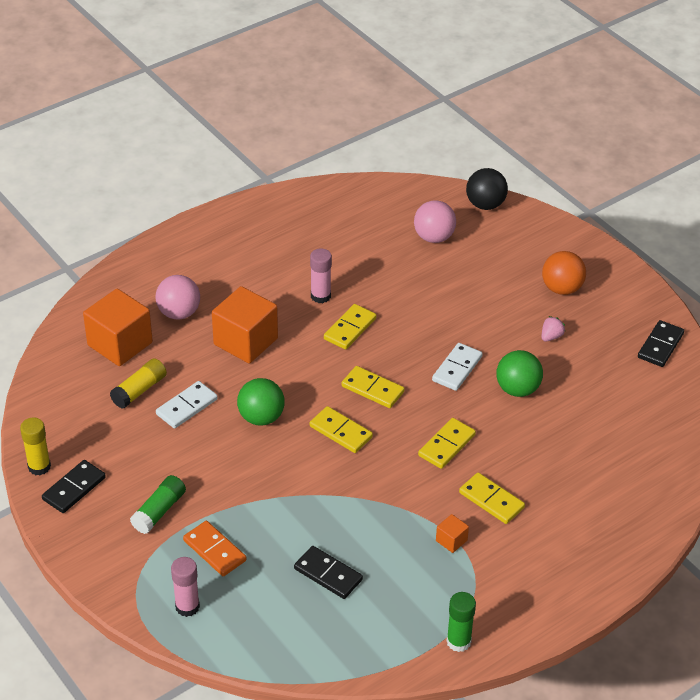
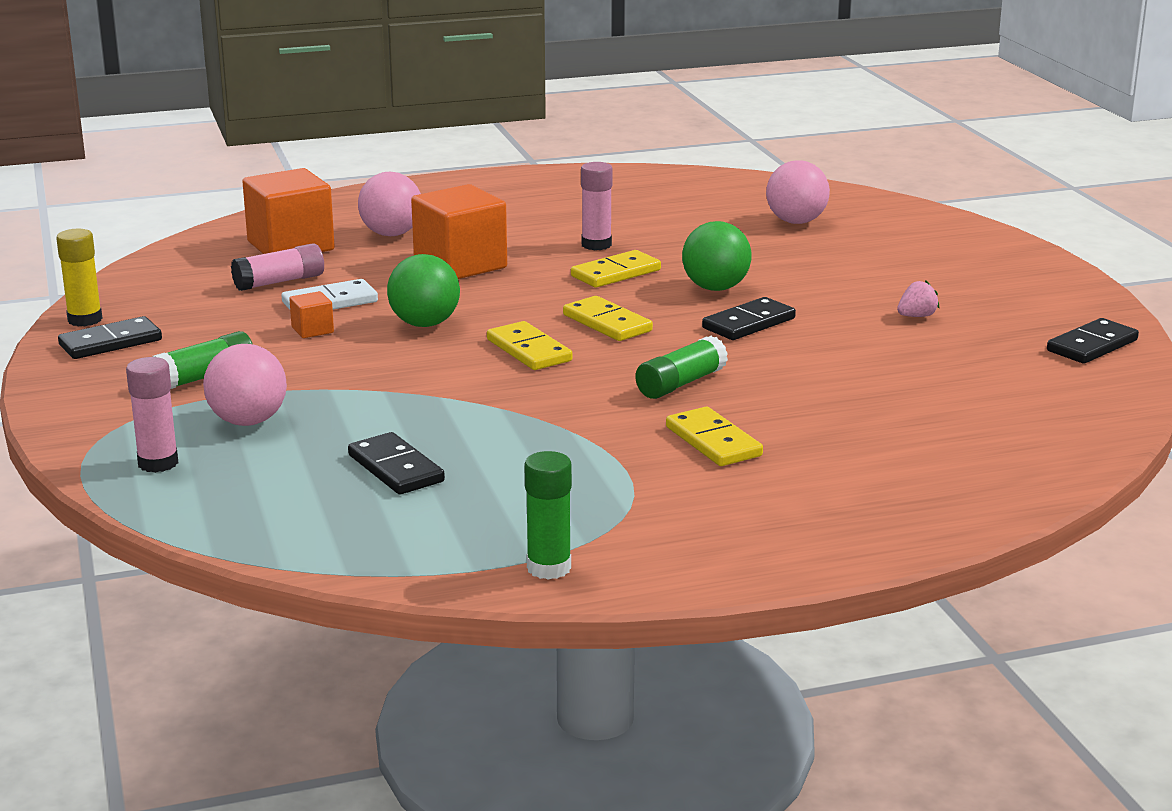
camera: 20 degrees right, 20 degrees down
(139, 390) = (279, 282): yellow glue stick -> pink glue stick
(214, 550) = (248, 421): orange domino -> pink ball
(447, 445) = (680, 384): yellow domino -> green glue stick
(451, 540) = (618, 468): orange cube -> orange cube (312, 330)
(457, 369) = (748, 323): white domino -> black domino
(485, 204) = (891, 207): black ball -> none
(517, 389) = (830, 352): green ball -> green ball (715, 288)
(561, 288) = (961, 281): orange ball -> none

